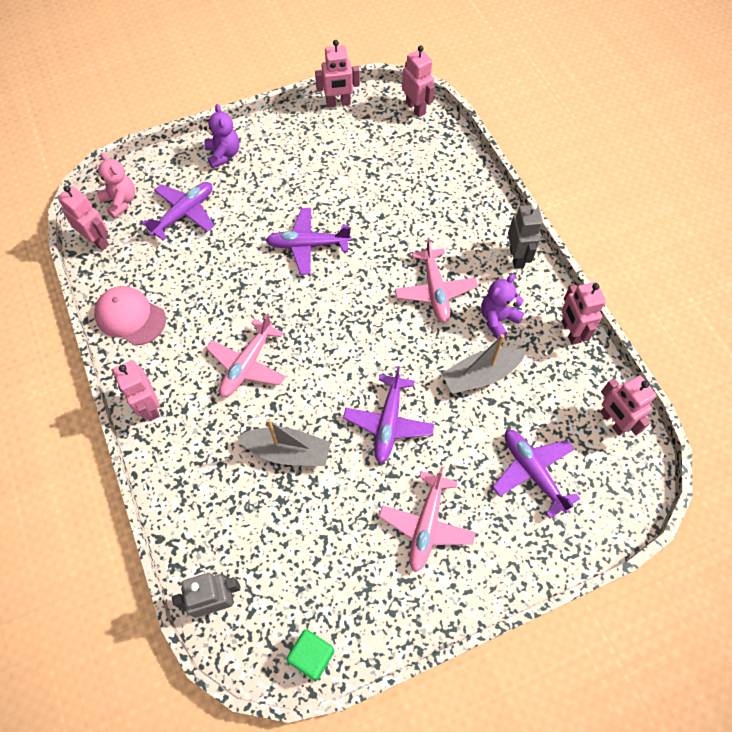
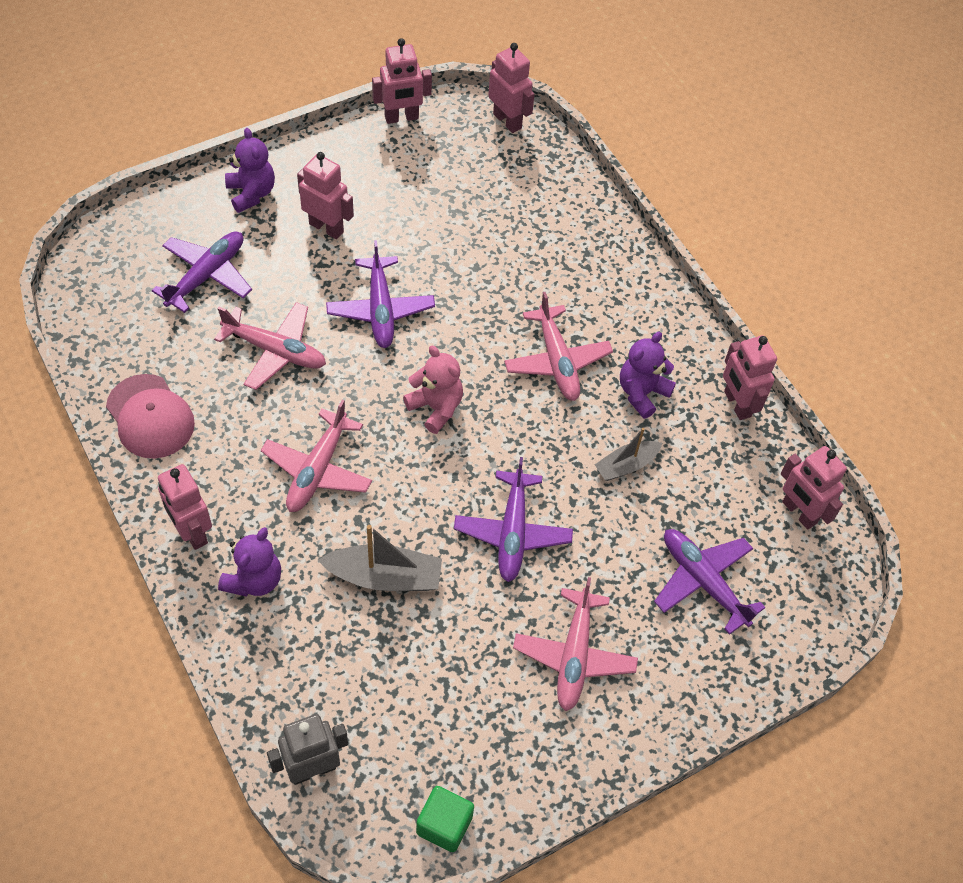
camera: 10 degrees left, 5 degrees down
(97, 241) = (90, 317): pink robot -> pink robot (326, 227)
(120, 202) = (115, 263): pink teddy bear -> pink teddy bear (436, 407)
(130, 317) = (150, 416): pink cap -> pink cap turned 150 degrees counterclockwise
(190, 447) = (254, 579): none -> purple teddy bear
(227, 272) = (275, 351): none -> pink plane
(307, 245) = (380, 310): purple plane -> purple plane turned 90 degrees counterclockwise
(480, 375) = (626, 465): grey boat -> grey boat, size x0.64
(517, 257) = (660, 312): grey robot -> none

